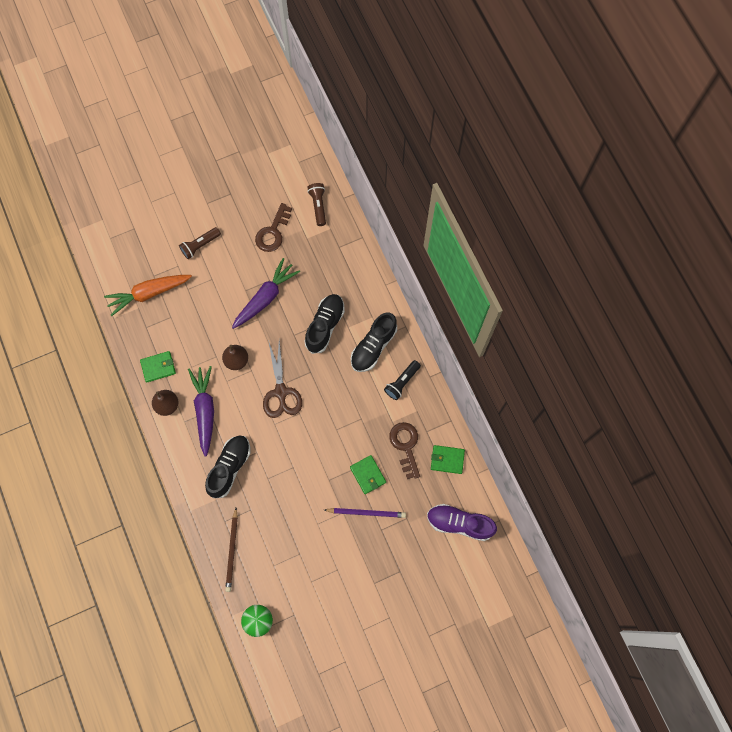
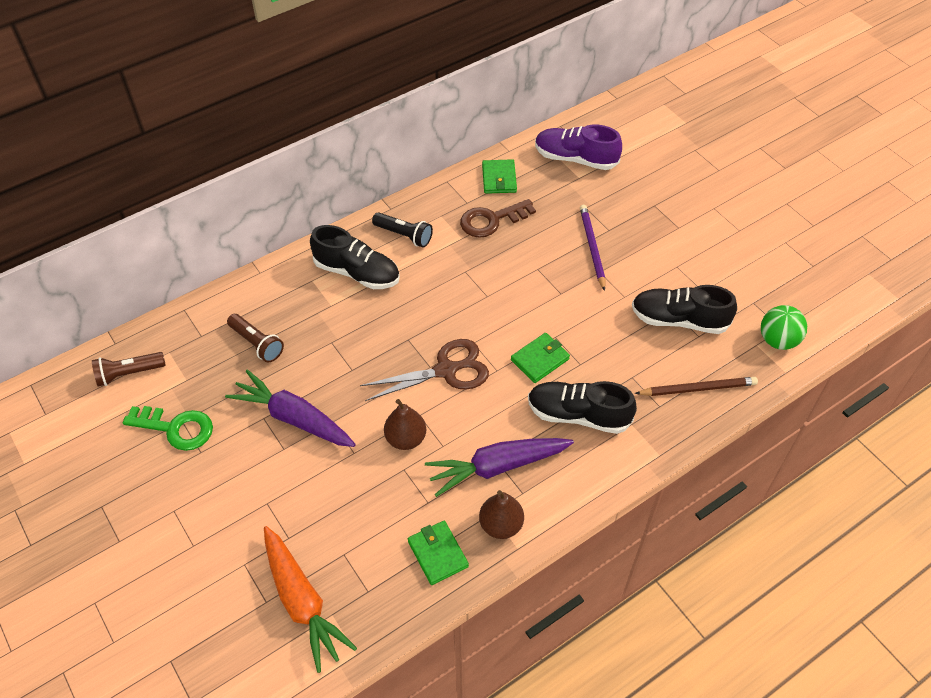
camera: 100 degrees left, 20 degrees down
(200, 245) = (203, 535): brown flashlight -> brown flashlight (257, 343)
(273, 232) = (176, 428): brown key -> green key
(325, 326) = (332, 333): black shoe -> black shoe (679, 320)
(368, 475) = (541, 253): green wallet -> green wallet (540, 359)
(459, 523) = (575, 159): purple shoe -> purple shoe turned 105 degrees clockwise

